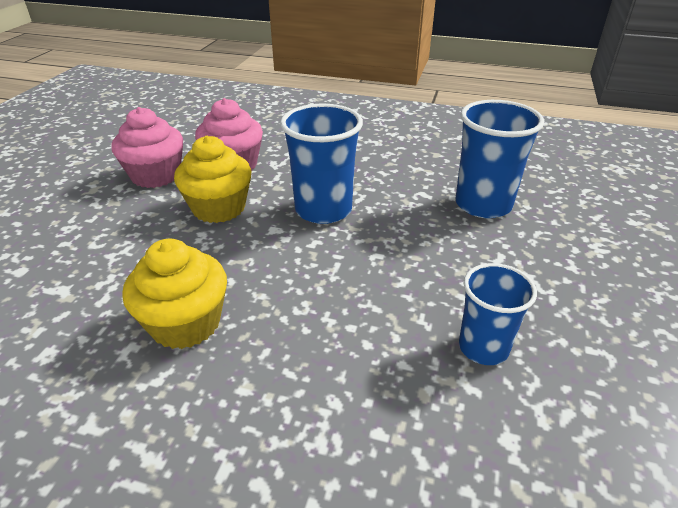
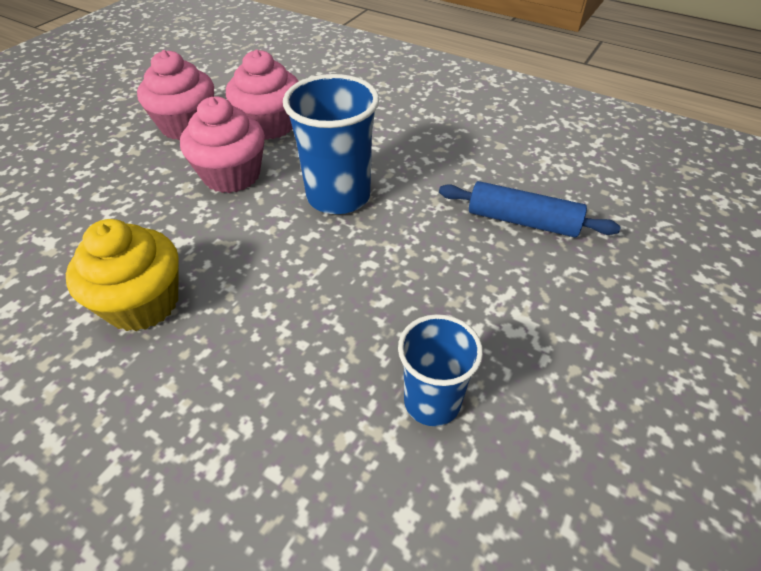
camera: 15 degrees right, 10 degrees up
(219, 208) = (232, 175): yellow cupcake -> pink cupcake
(483, 205) = (522, 221): blue cup -> blue rolling pin

